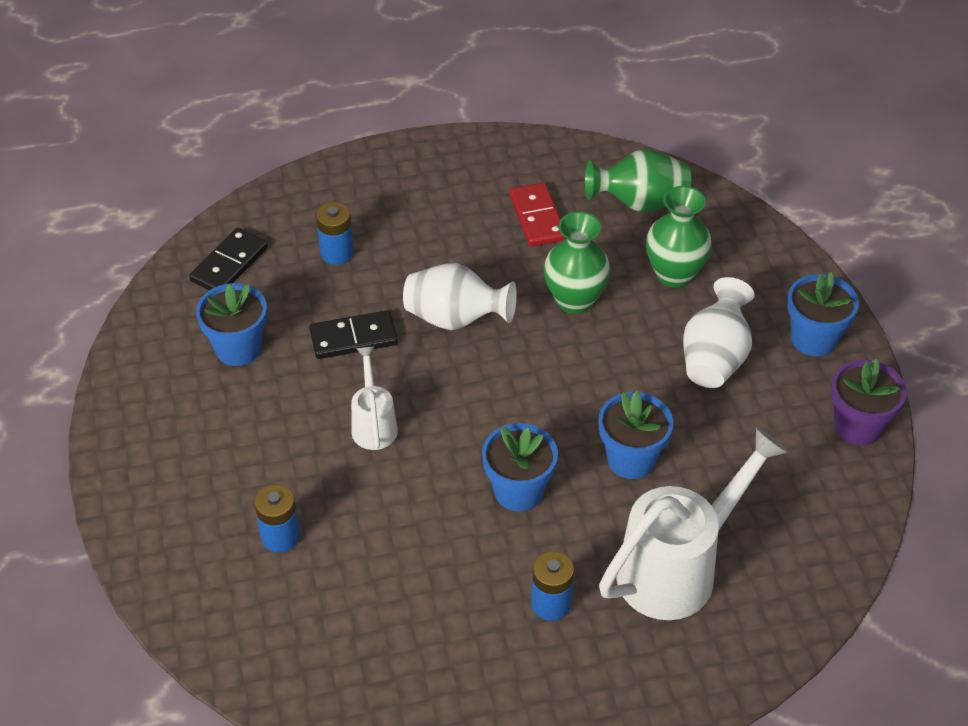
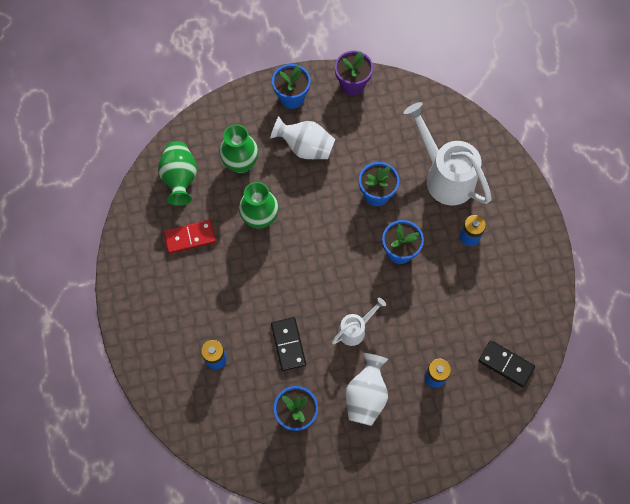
camera: 90 degrees left, 20 degrees up
(229, 264) = (223, 427): black domino -> black domino (506, 364)
(373, 424) = (355, 329): white watering can -> white watering can turned 150 degrees clockwise
(455, 319) = (274, 285): white vase -> white vase (366, 396)

